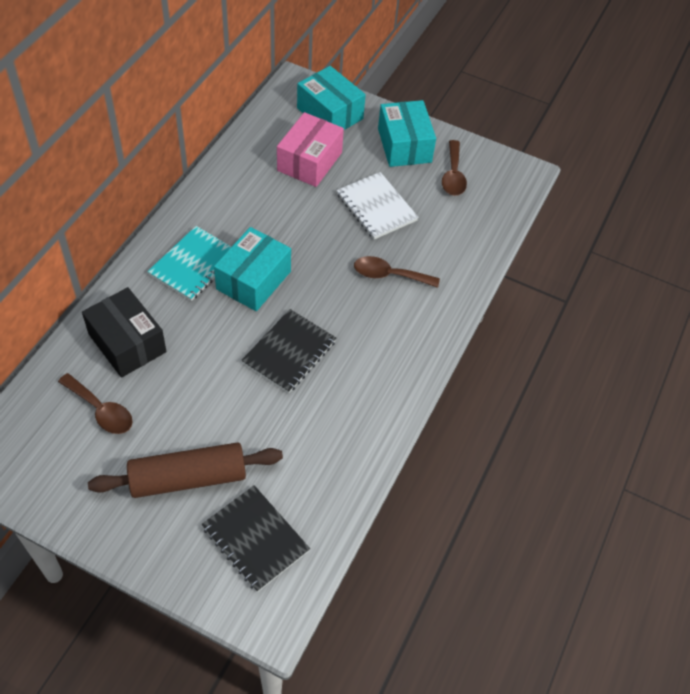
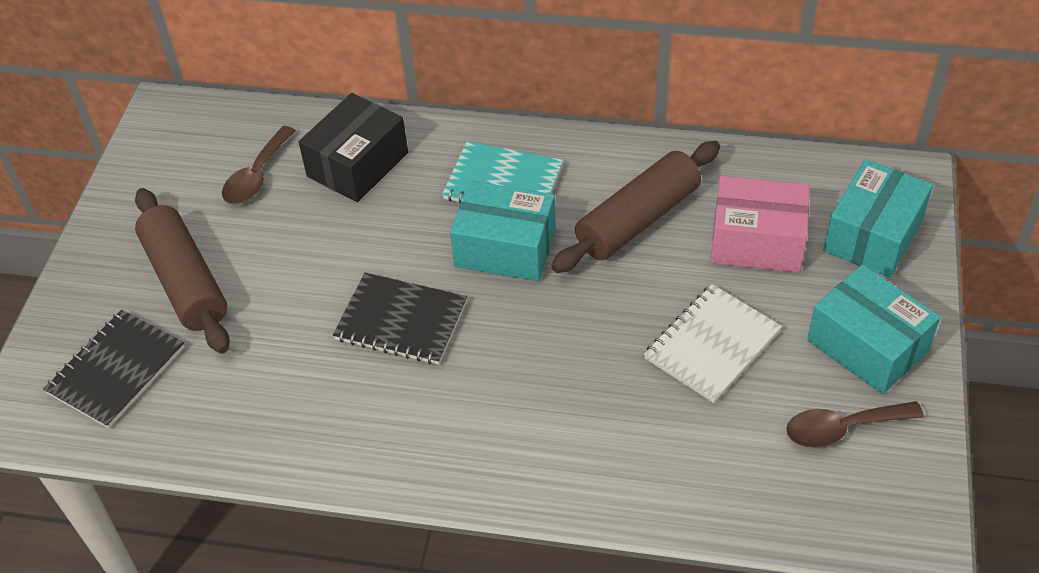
camera: 80 degrees right, 5 degrees down
(264, 208) = (638, 220): none -> brown rolling pin
(389, 275) = (586, 396): brown spoon -> none
(404, 145) = (867, 345): turquoise box -> turquoise box turned 75 degrees clockwise

